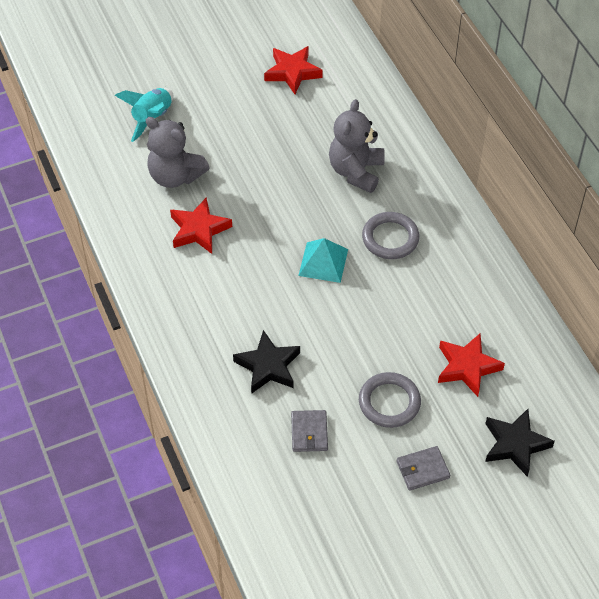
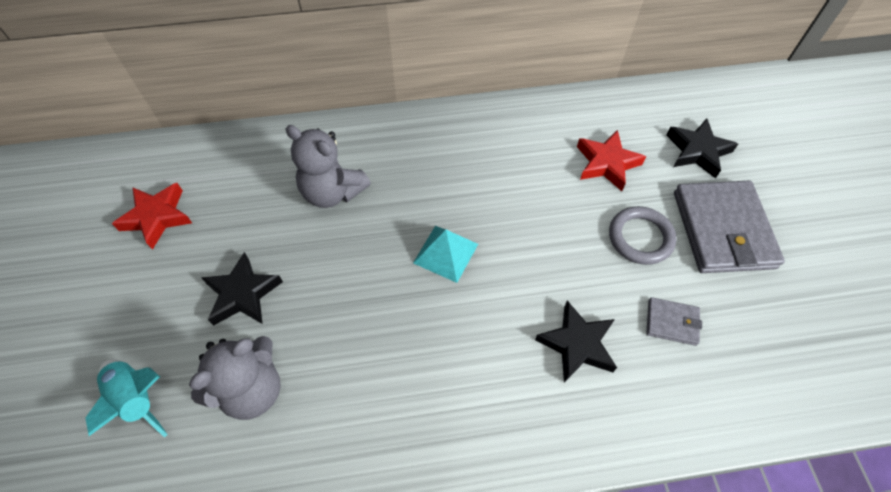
camera: 75 degrees left, 5 degrees up
(199, 230) = (352, 378): red star -> none
(245, 146) = (242, 294): none -> black star
(390, 238) = (433, 184): grey ring -> none
(423, 470) = (723, 229): grey wallet -> grey wallet, size x2.15

